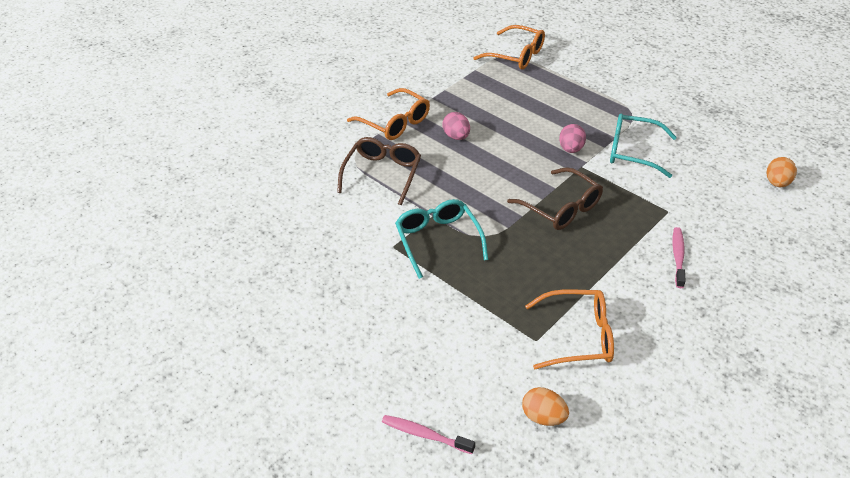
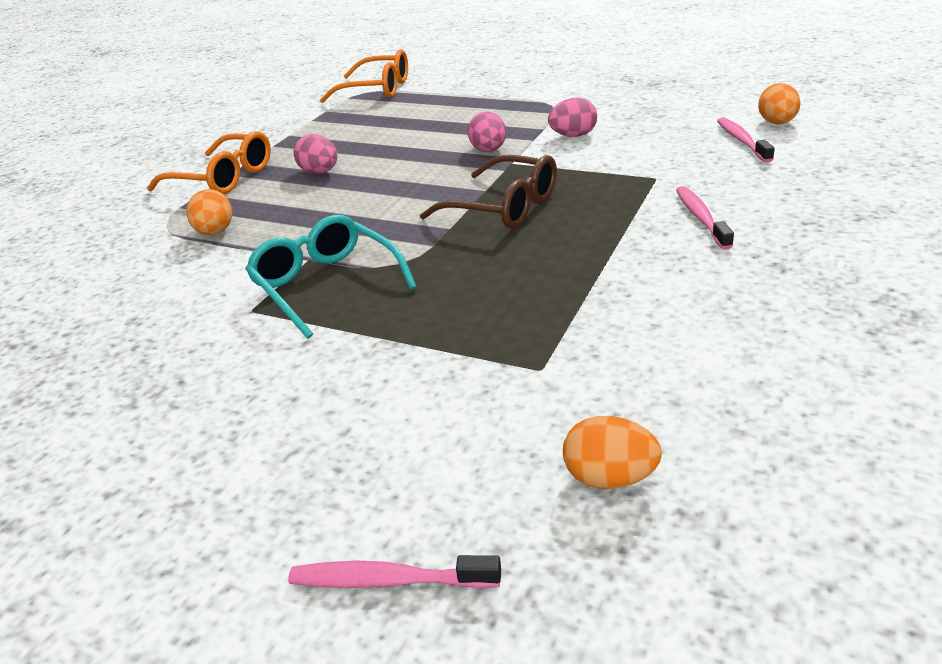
camera: 15 degrees left, 10 degrees down
(382, 174) = (215, 232): brown glasses -> orange egg
(578, 336) = (609, 345): orange glasses -> none
(632, 151) = (573, 136): turquoise glasses -> pink egg
(743, 193) = (742, 141): none -> pink toothbrush

